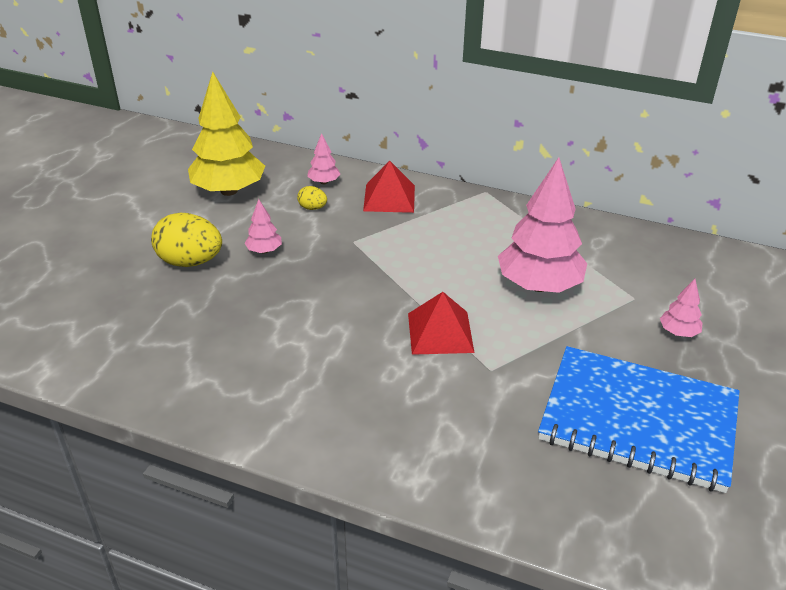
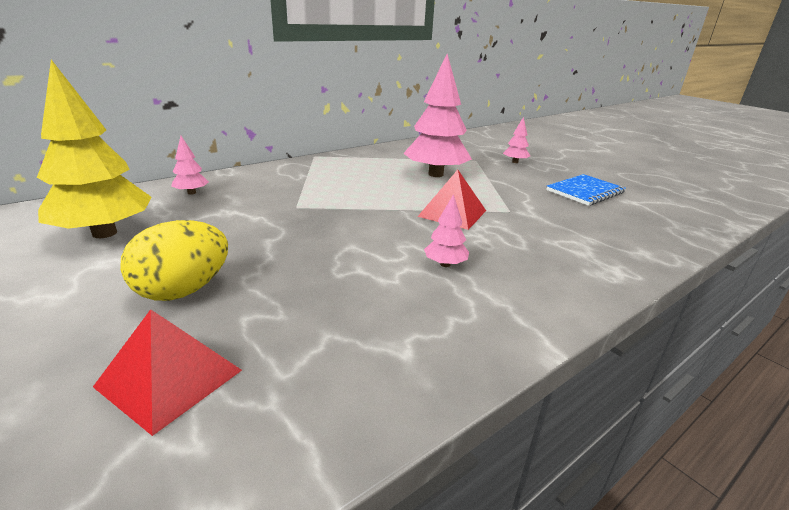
camera: 60 degrees left, 10 degrees down
(264, 251) = (241, 245): pink tree -> pink tree (445, 264)
(312, 208) = (218, 207): yellow egg -> none
(389, 198) = (264, 180): red pyramid -> red pyramid (170, 378)
(638, 420) = (585, 191): blue notebook -> blue notebook, size x0.55

